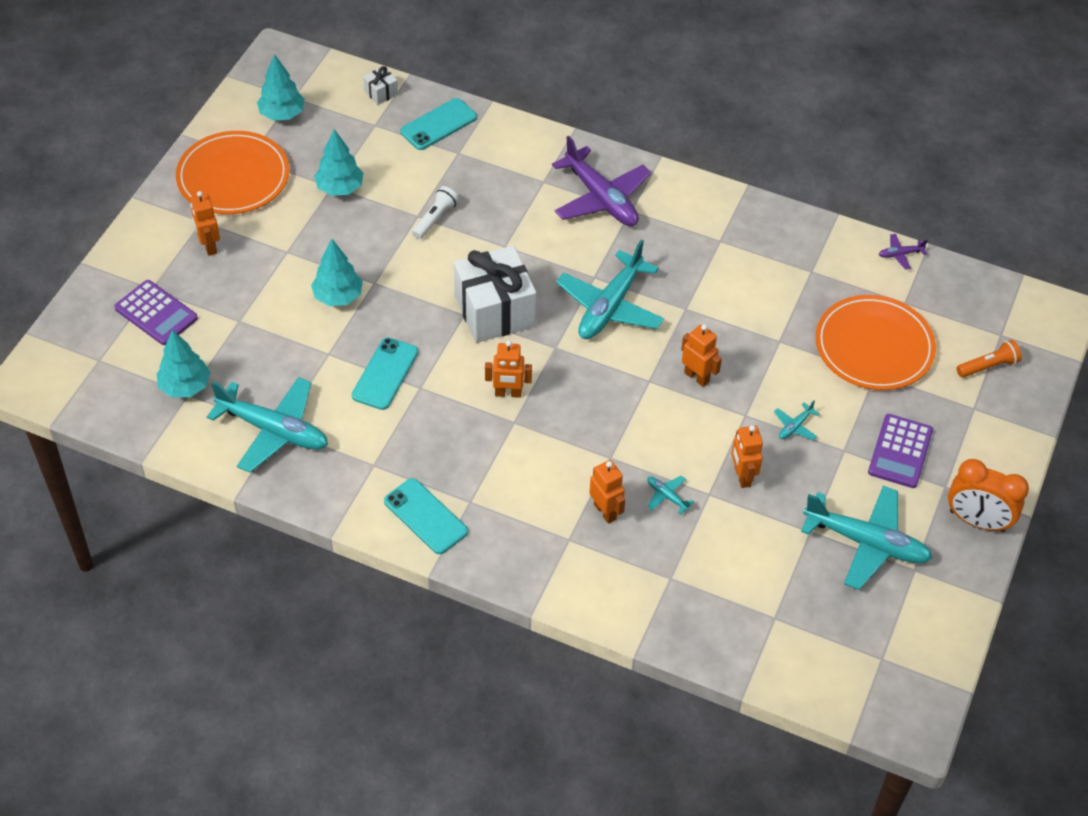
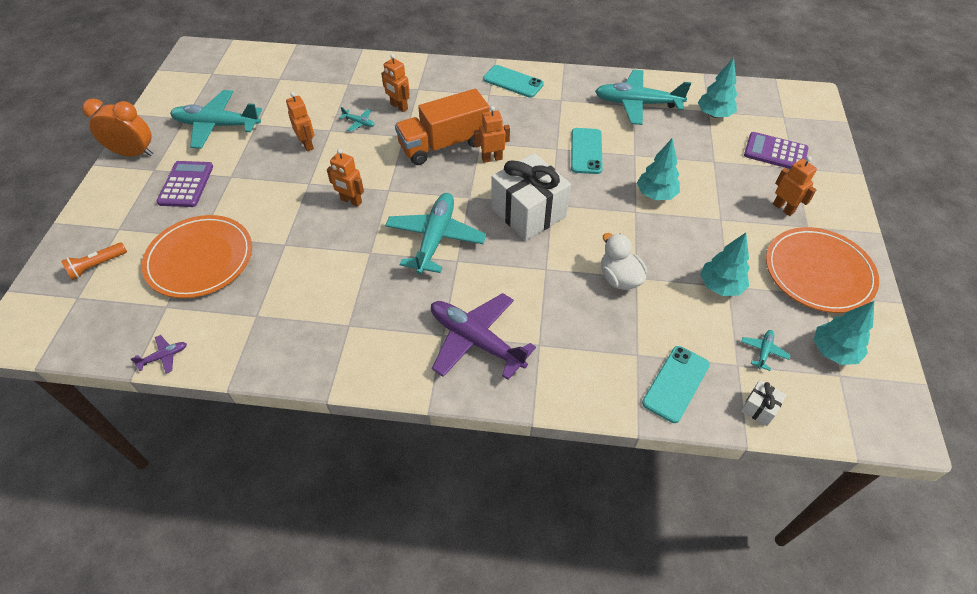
camera: 165 degrees right, 0 degrees up
(435, 219) = (619, 278): white flashlight -> white duck
(562, 430) = (444, 144): none -> orange truck
(795, 426) = (269, 183): turquoise plane -> turquoise plane (763, 351)

